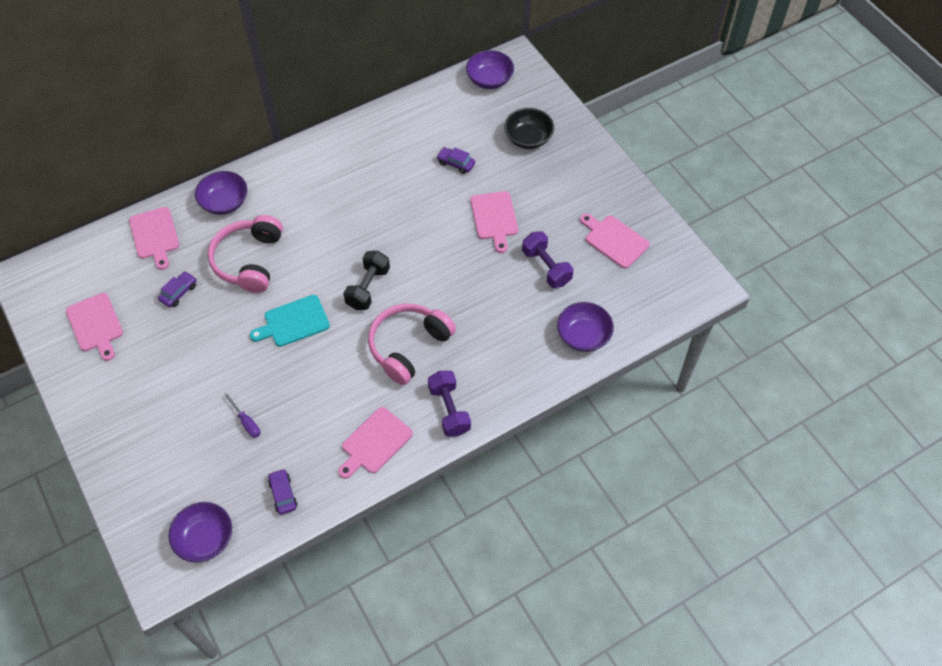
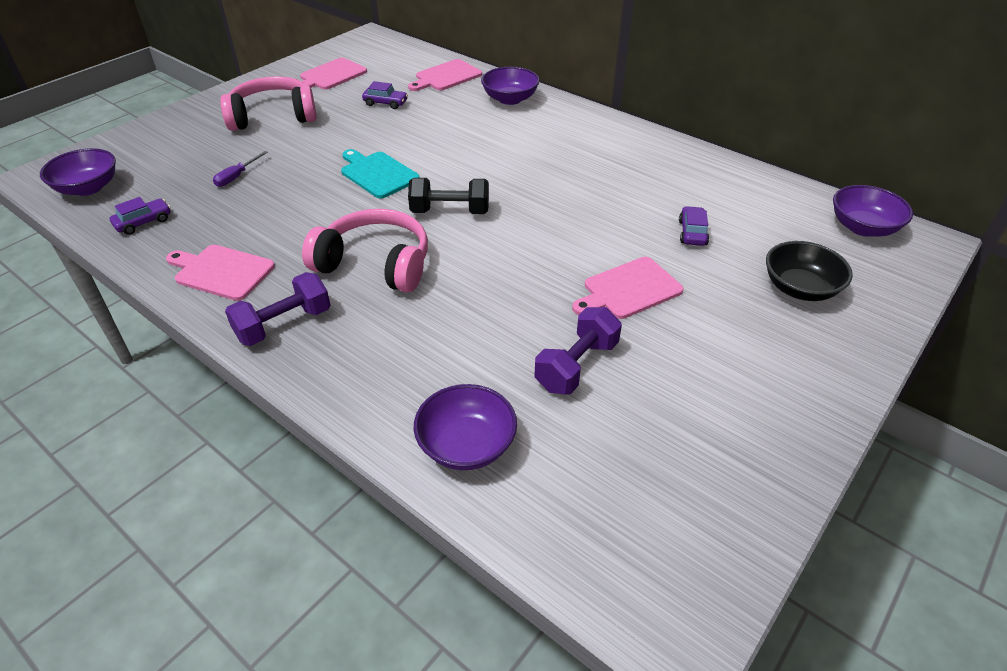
camera: 70 degrees right, 15 degrees down
(249, 261) = (445, 129): pink headphones -> pink headphones (273, 117)
(614, 240) = (687, 440): pink cutting board -> none

